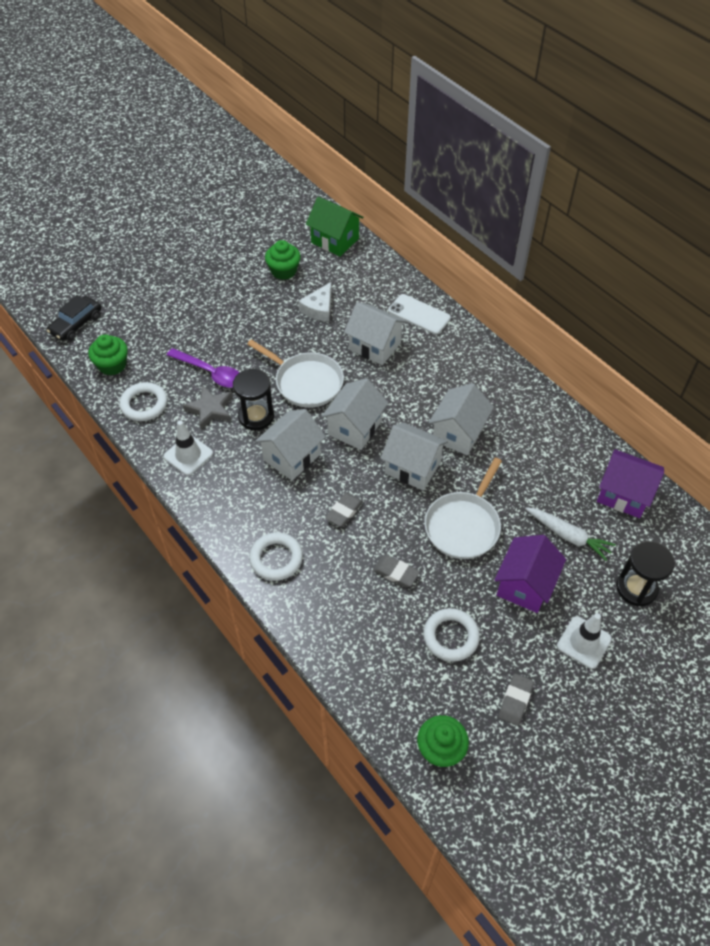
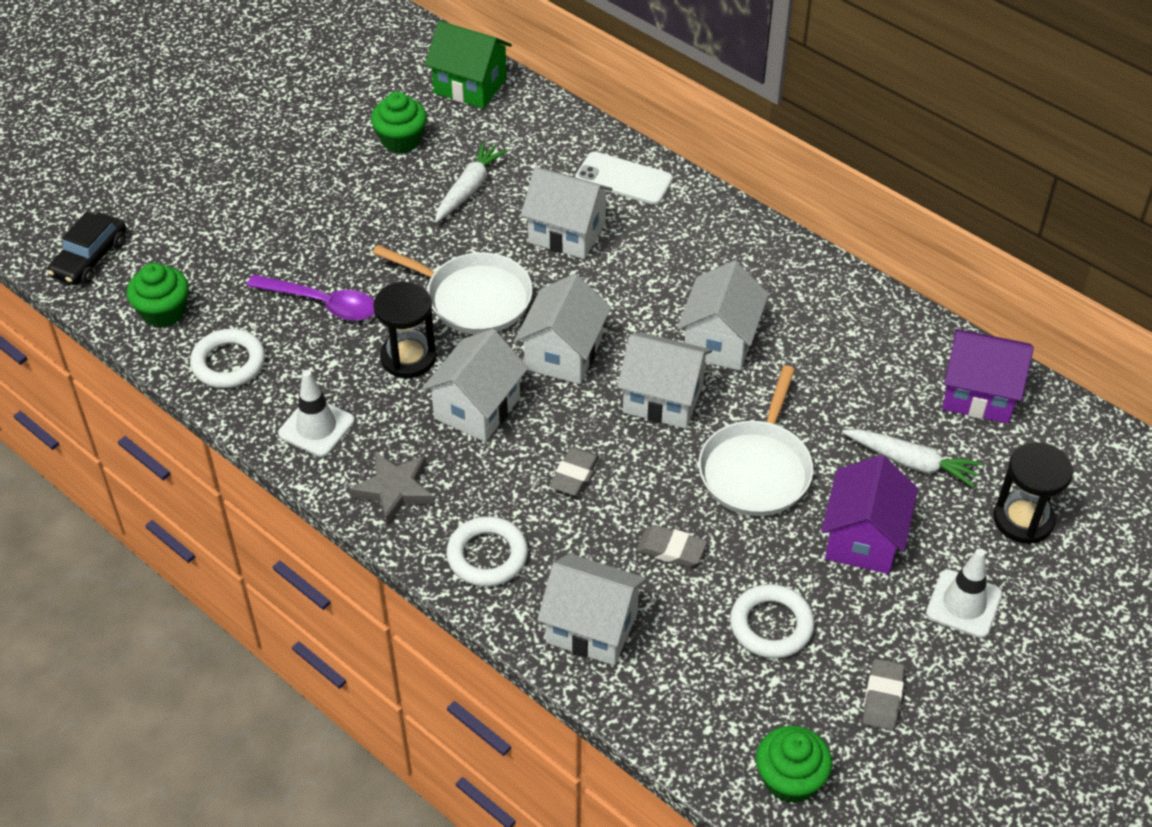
camera: 10 degrees left, 5 degrees down
(210, 409) = (334, 357): grey star -> grey star (395, 489)
(319, 308) = (469, 189): white cheese -> white carrot
(333, 619) = (592, 627): none -> white house

